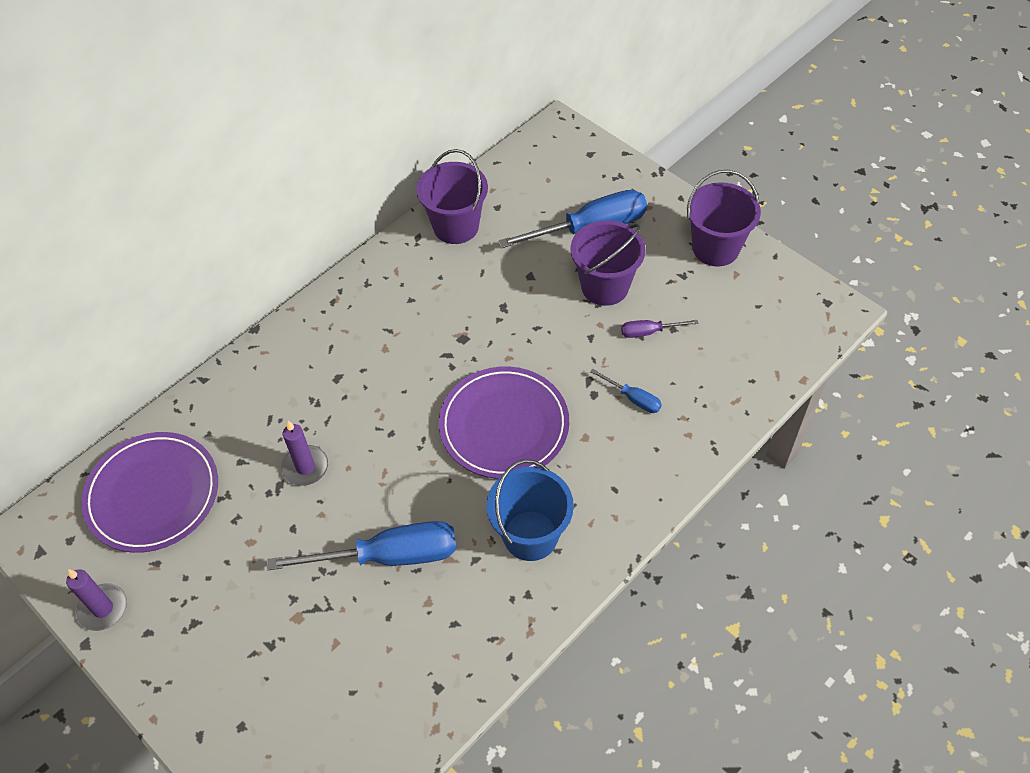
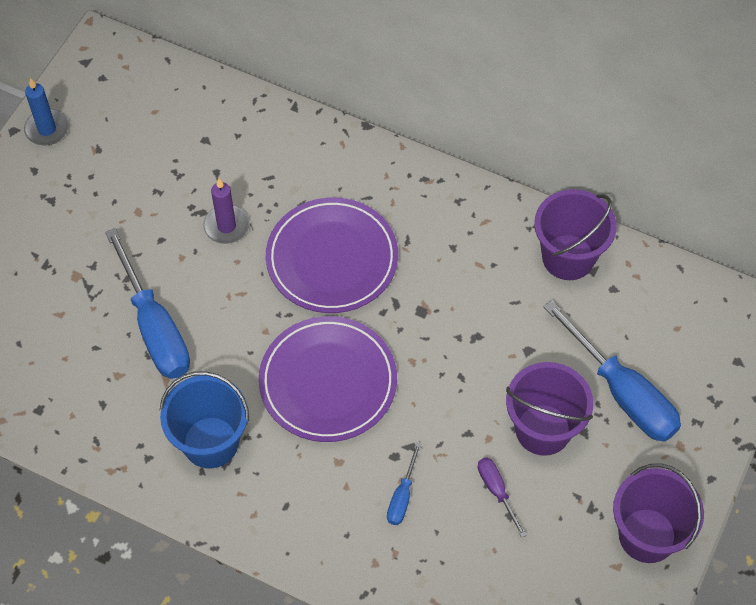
camera: 70 degrees right, 5 degrees up
(103, 608) = (47, 129): purple candle -> blue candle
(153, 494) = (162, 119): purple plate -> purple plate (332, 258)

